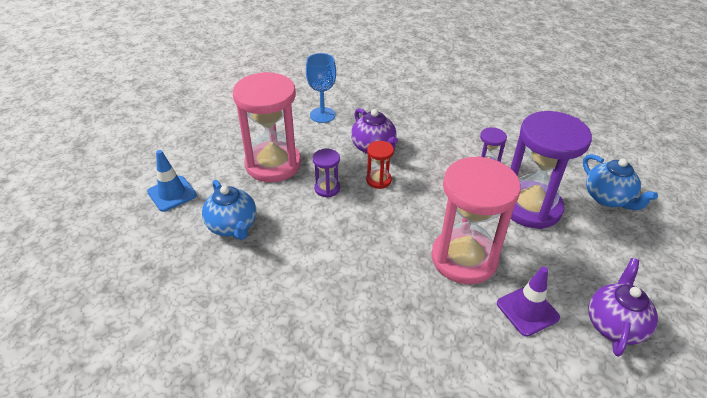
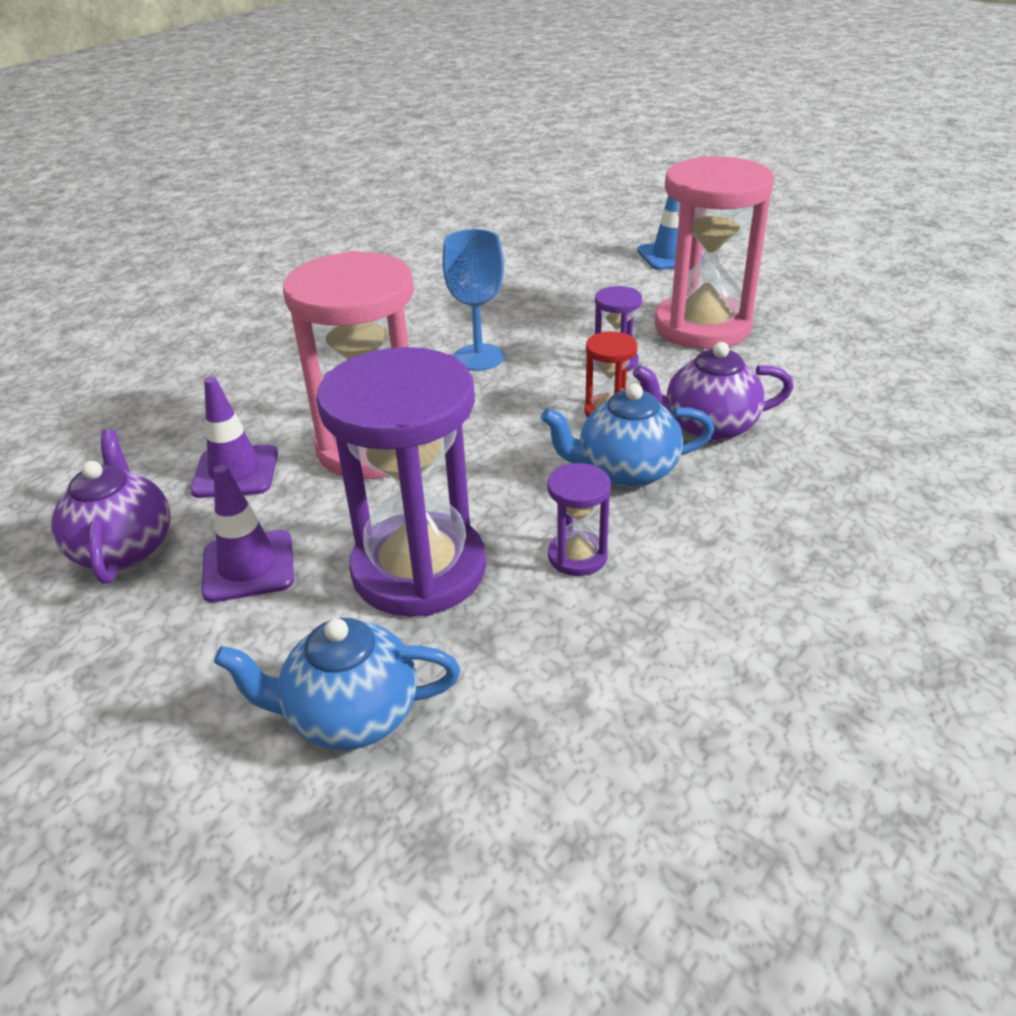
camera: 115 degrees right, 5 degrees down
(233, 226) = (579, 287): blue teapot -> blue teapot (625, 472)
(322, 115) = (845, 392): blue goblet -> blue goblet (478, 357)
(578, 265) = (248, 566): none -> purple traffic cone
(614, 324) = (124, 548): purple teapot -> purple teapot turned 150 degrees counterclockwise

